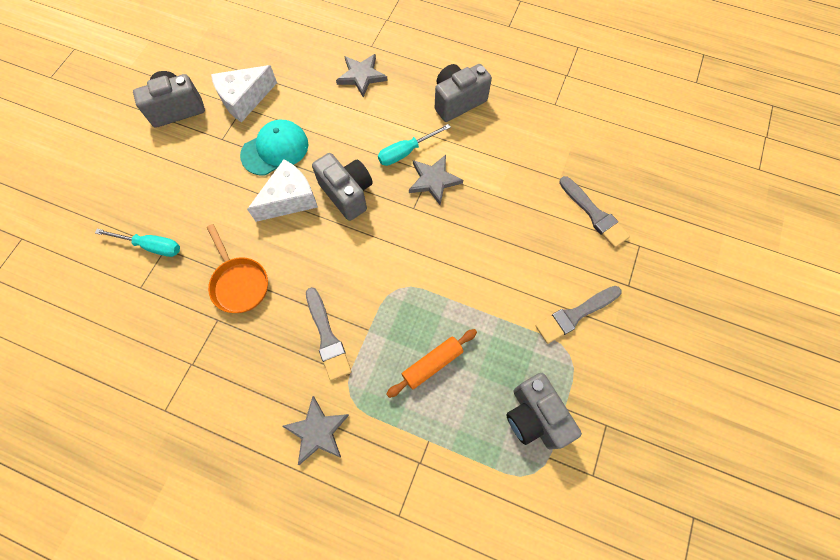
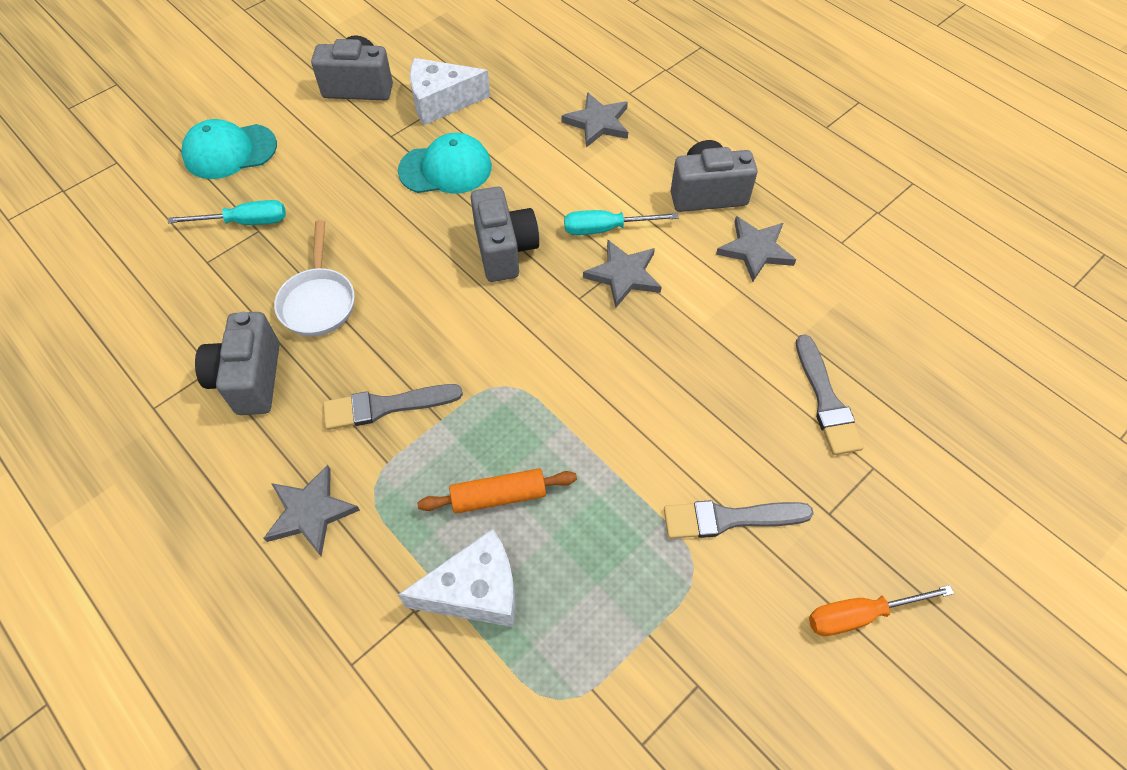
camera: 25 degrees right, 10 degrees down
(107, 196) = (230, 151): none -> turquoise cap
(151, 246) = (245, 222): turquoise screwdriver -> turquoise screwdriver turned 45 degrees counterclockwise
(239, 283) = (318, 301): orange pan -> white pan
(289, 199) = (431, 230): white cheese -> white cheese (475, 591)
(327, 337) = (386, 406): grey brush -> grey brush turned 75 degrees clockwise
(506, 130) = (755, 250): none -> grey star
(534, 416) = (600, 625): grey camera -> grey camera (249, 379)
(672, 339) = (859, 615): none -> orange screwdriver

